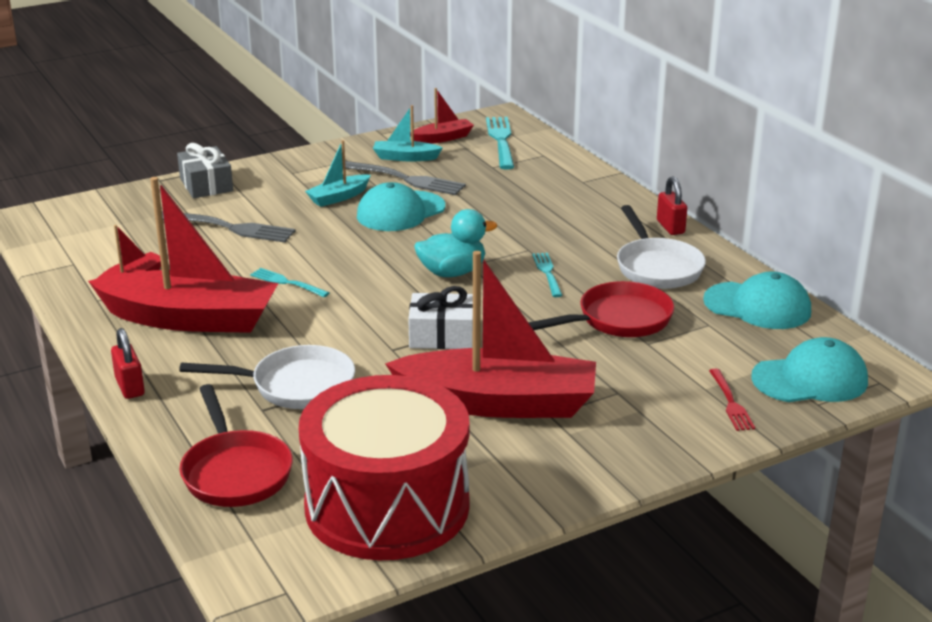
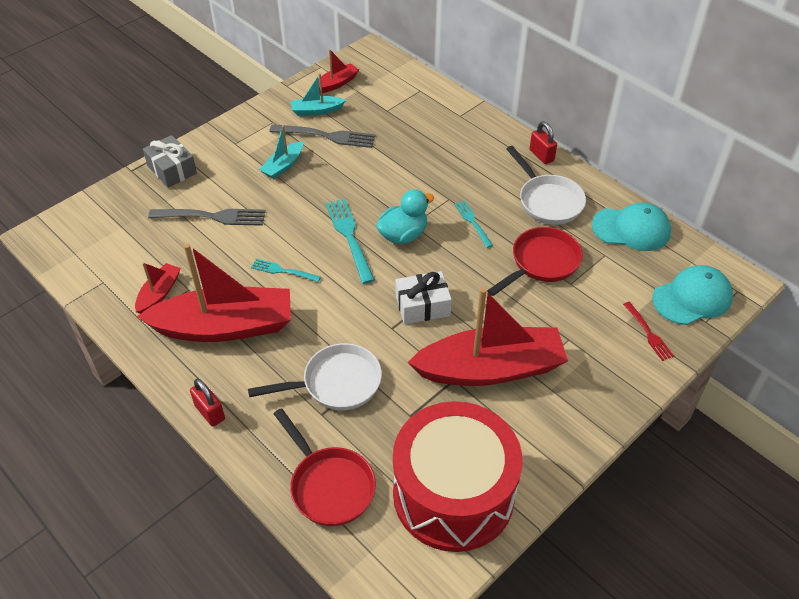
camera: 15 degrees left, 20 degrees up
(400, 212) = (337, 174): turquoise cap -> none
(501, 140) = (382, 79): turquoise fork -> turquoise fork (349, 236)

